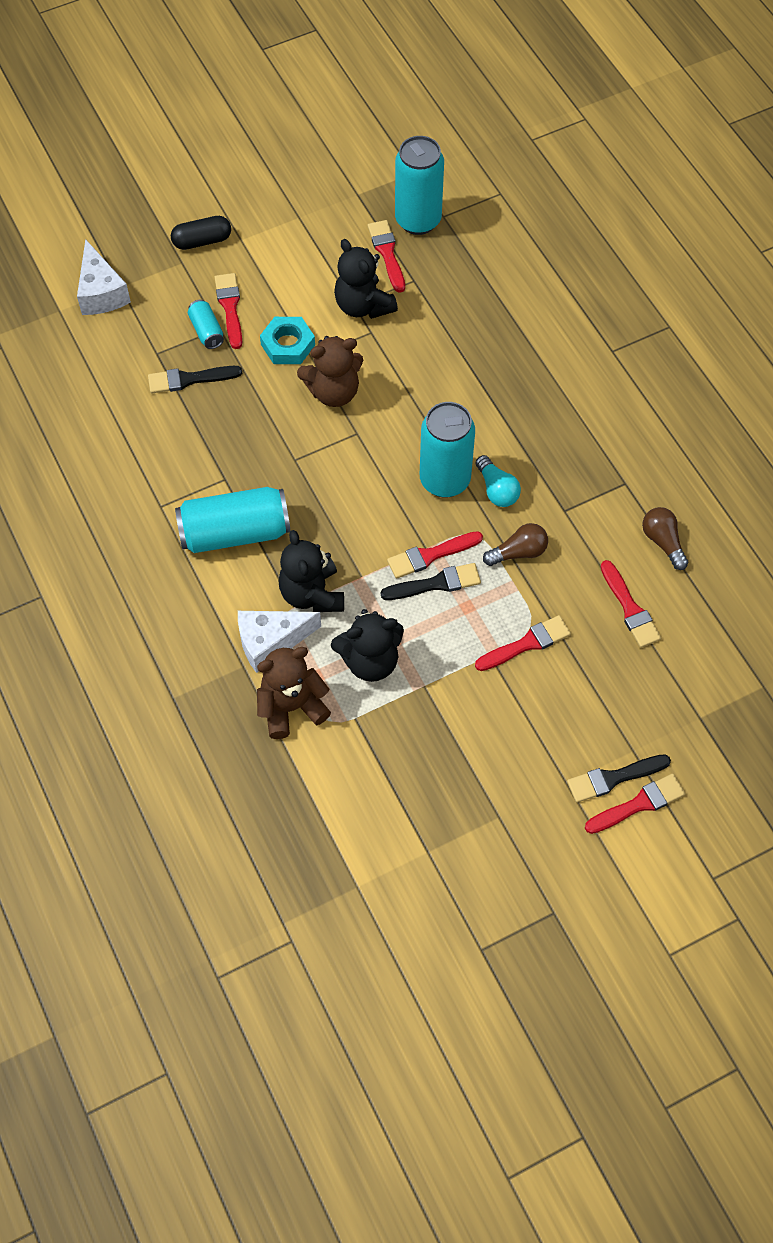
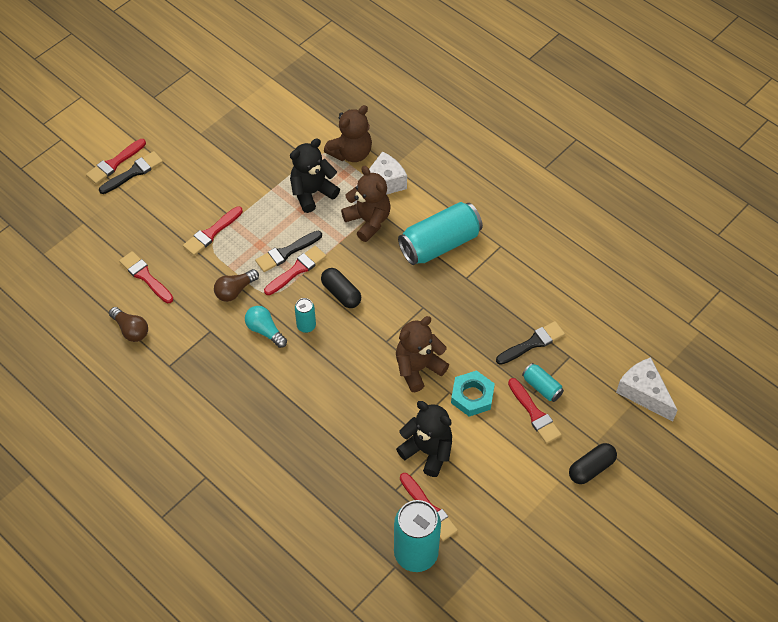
camera: 160 degrees right, 5 degrees down
(312, 594) = (368, 221): black teddy bear -> brown teddy bear
(386, 507) = (341, 293): none -> black capsule
(445, 480) = (306, 326): turquoise can -> turquoise can, size x0.48

